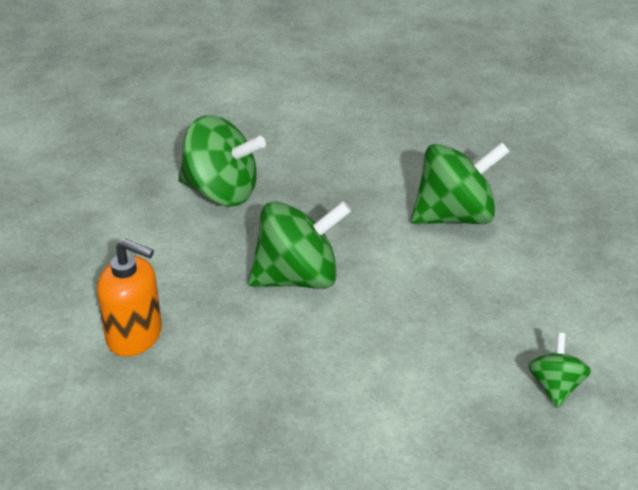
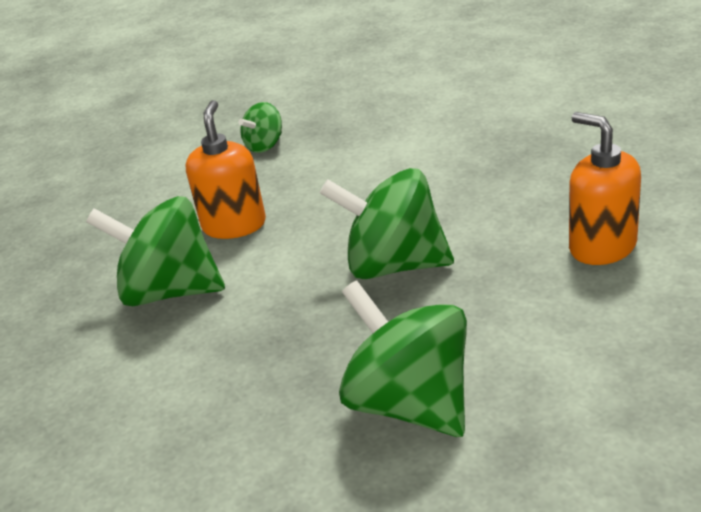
camera: 145 degrees left, 5 degrees down
(472, 282) = (234, 225): none -> orange soap dispenser

